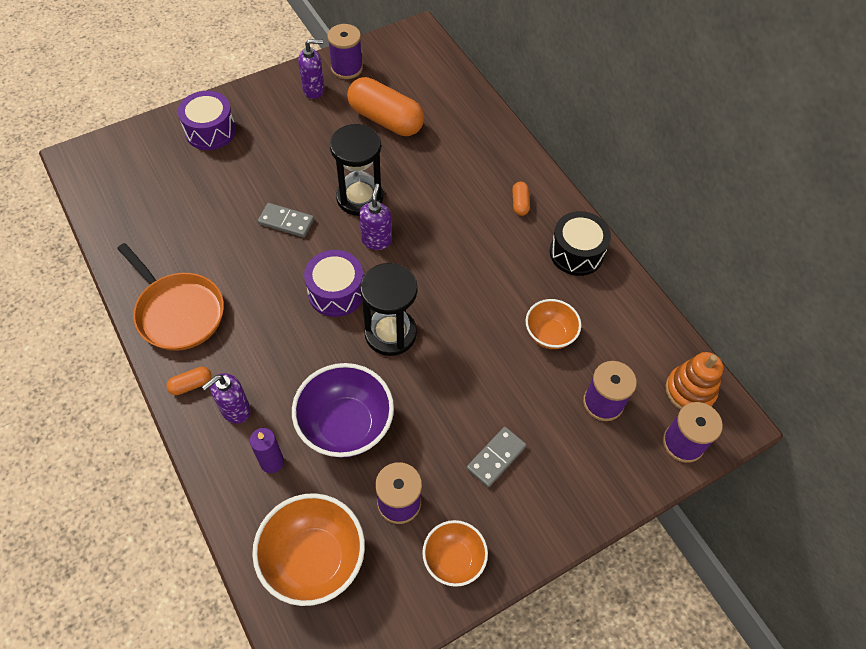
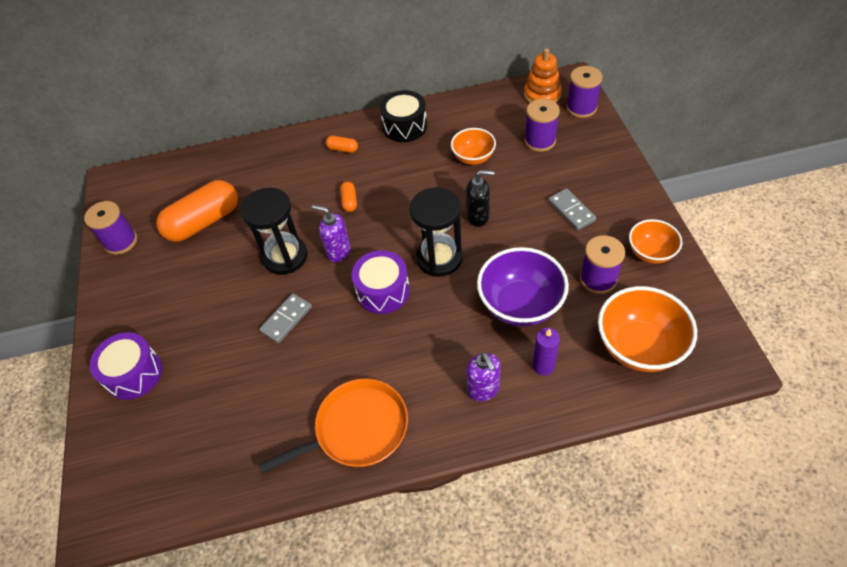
camera: 65 degrees left, 5 degrees down
(191, 385) = (445, 425): orange capsule -> orange capsule (349, 201)
(314, 90) = (132, 273): purple soap dispenser -> none
(459, 359) = (478, 216): none -> black soap dispenser

